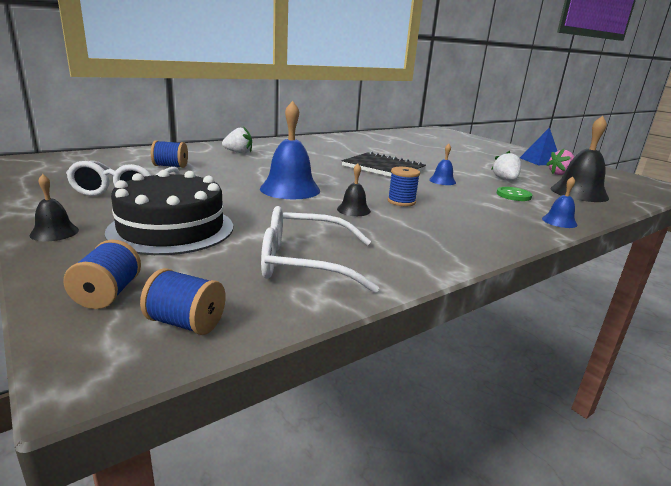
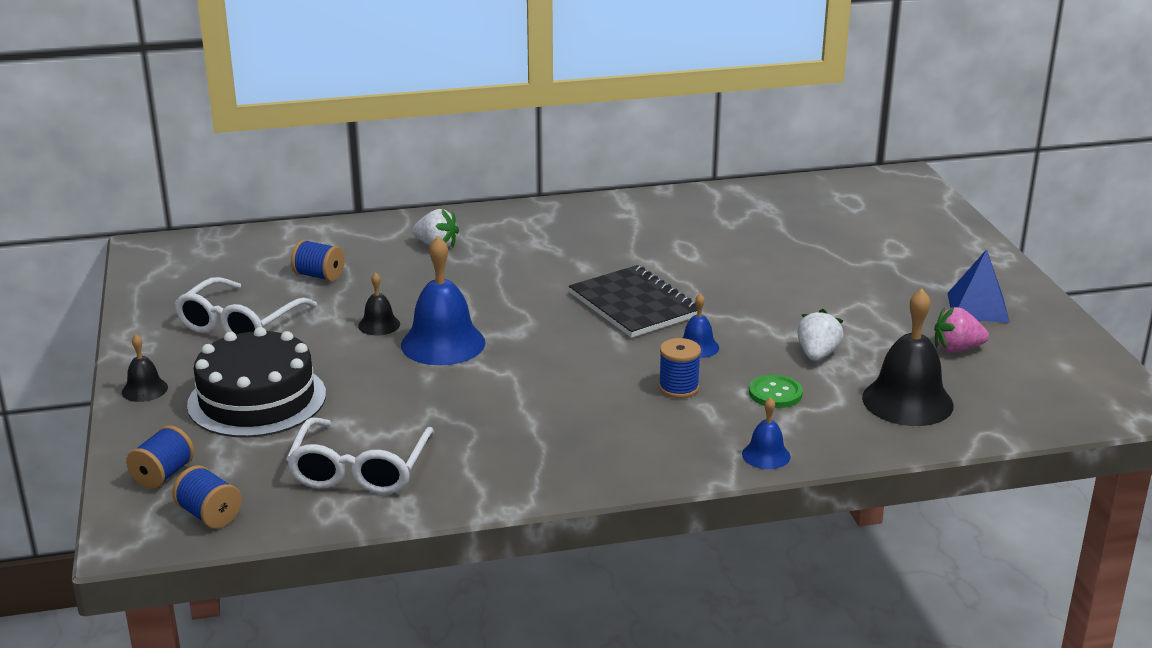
camera: 25 degrees right, 5 degrees up
(306, 263) = (360, 469): white glasses -> white glasses turned 105 degrees counterclockwise
(353, 210) = (491, 395): black bell -> black bell (379, 325)
(401, 202) = (575, 387): blue spool -> blue spool (678, 388)

